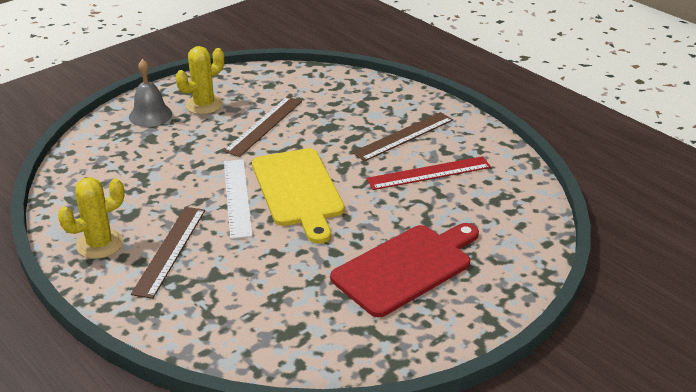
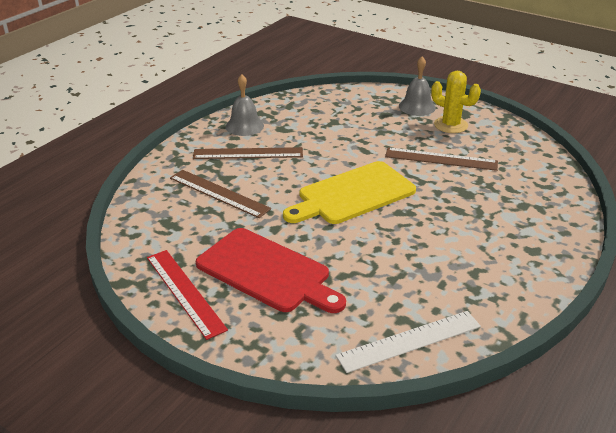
camera: 75 degrees right, 0 degrees up
(100, 244) = (244, 126): yellow cactus -> grey bell
(237, 197) = (327, 167): white ruler -> white ruler (409, 341)
(403, 136) = (483, 240): brown ruler -> brown ruler (219, 193)
(429, 173) = (426, 266): red ruler -> red ruler (185, 292)

